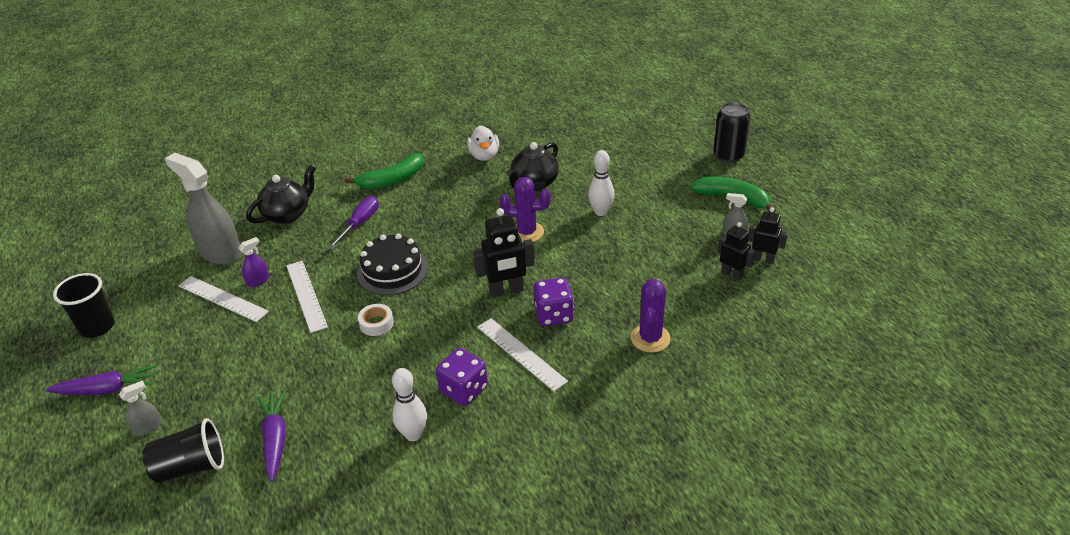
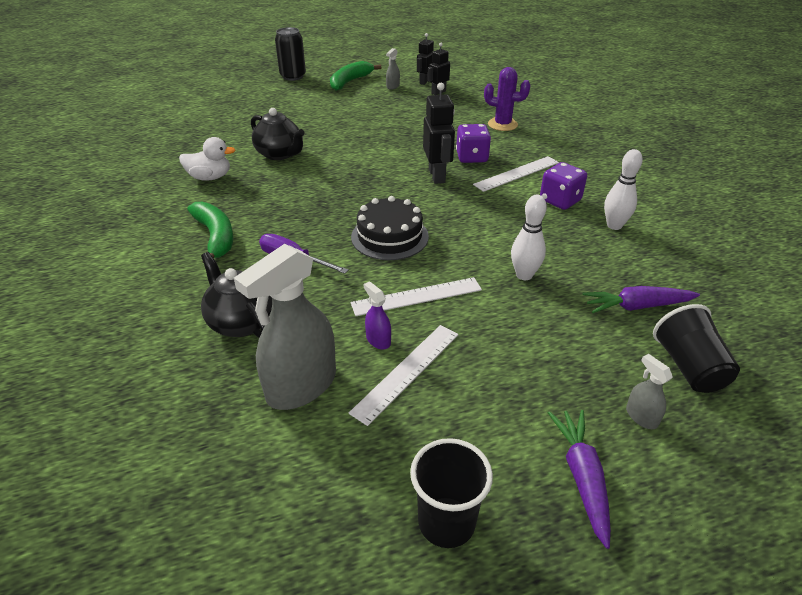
camera: 85 degrees left, 0 degrees up
(376, 323) = (471, 246): white tape -> none
(526, 232) = (356, 162): purple cactus -> none
(600, 212) = (342, 128): white bowling pin -> white bowling pin (524, 275)

